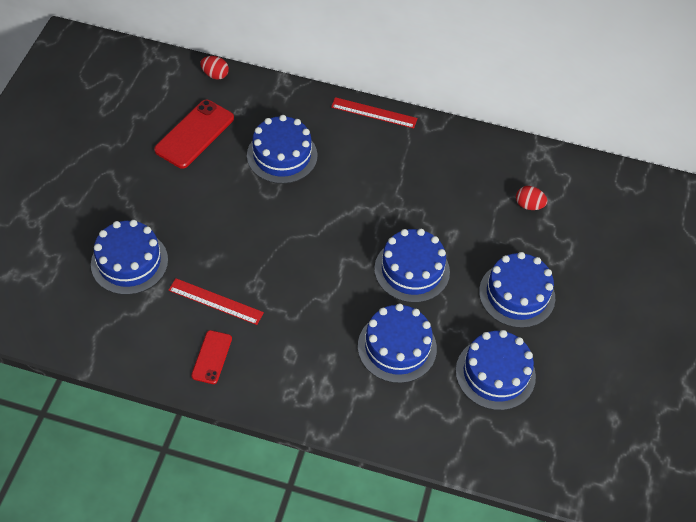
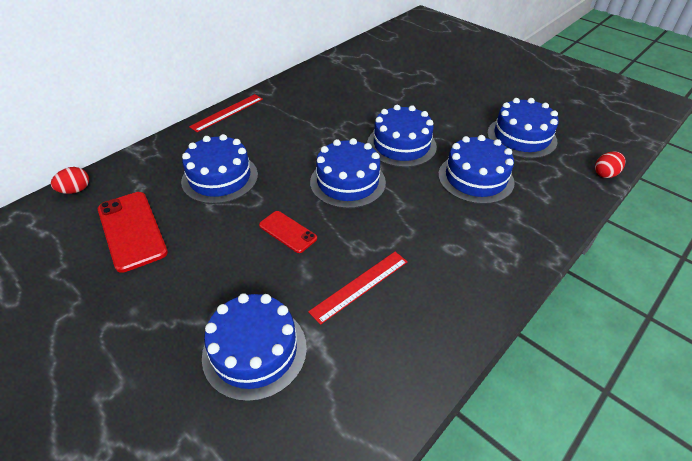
camera: 60 degrees left, 10 degrees down
(212, 357) = (431, 314): red phone -> red phone (288, 232)
(517, 294) = (453, 105): blue cake -> blue cake (347, 182)
(528, 205) = (377, 75): red egg -> red egg (605, 174)

